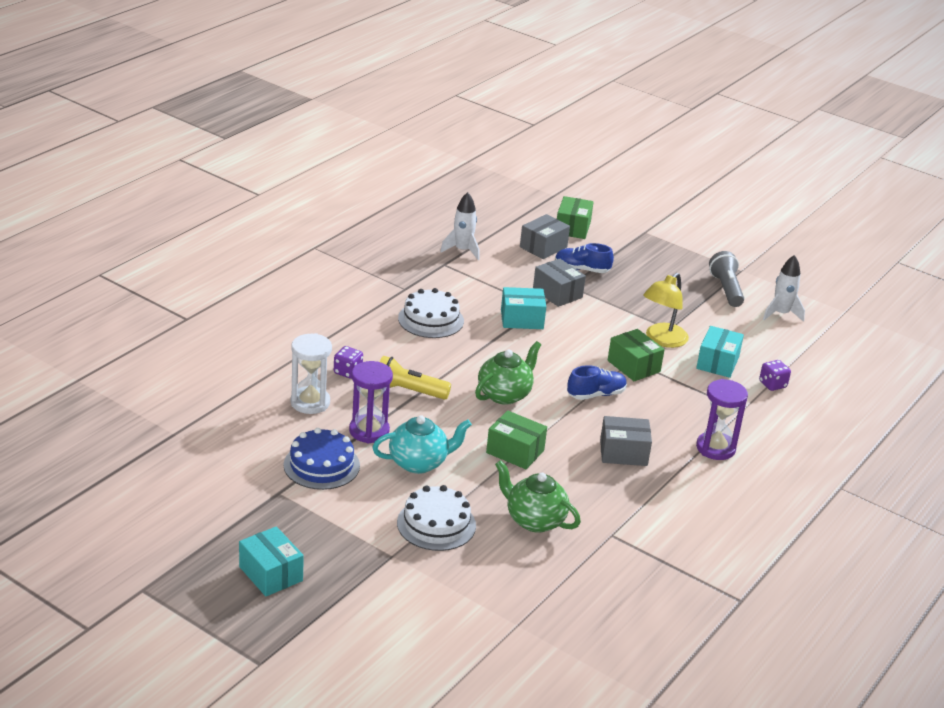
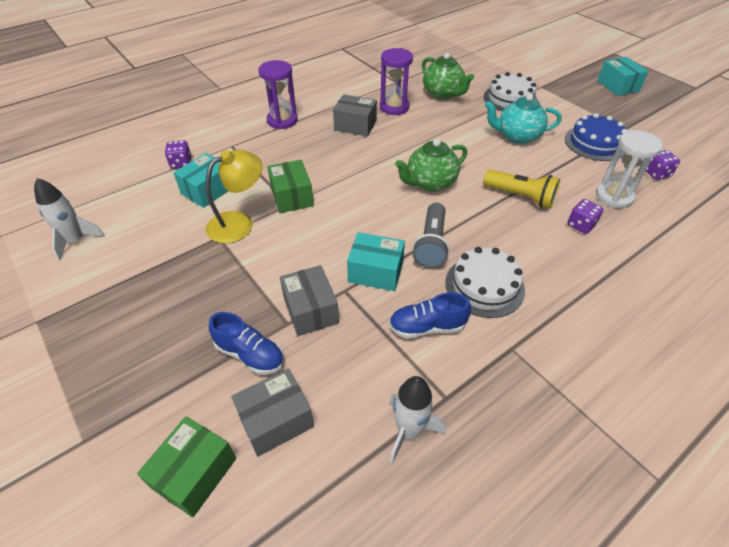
camera: 160 degrees left, 15 degrees up
(256, 433) = (656, 174): none -> purple dice
(369, 431) = (557, 164): purple hourglass -> purple hourglass (394, 107)
(515, 452) = (439, 135): green box -> none
(596, 394) = (347, 173): blue shoe -> blue shoe (427, 327)
(726, 289) = (95, 287): grey flashlight -> grey flashlight (431, 244)

